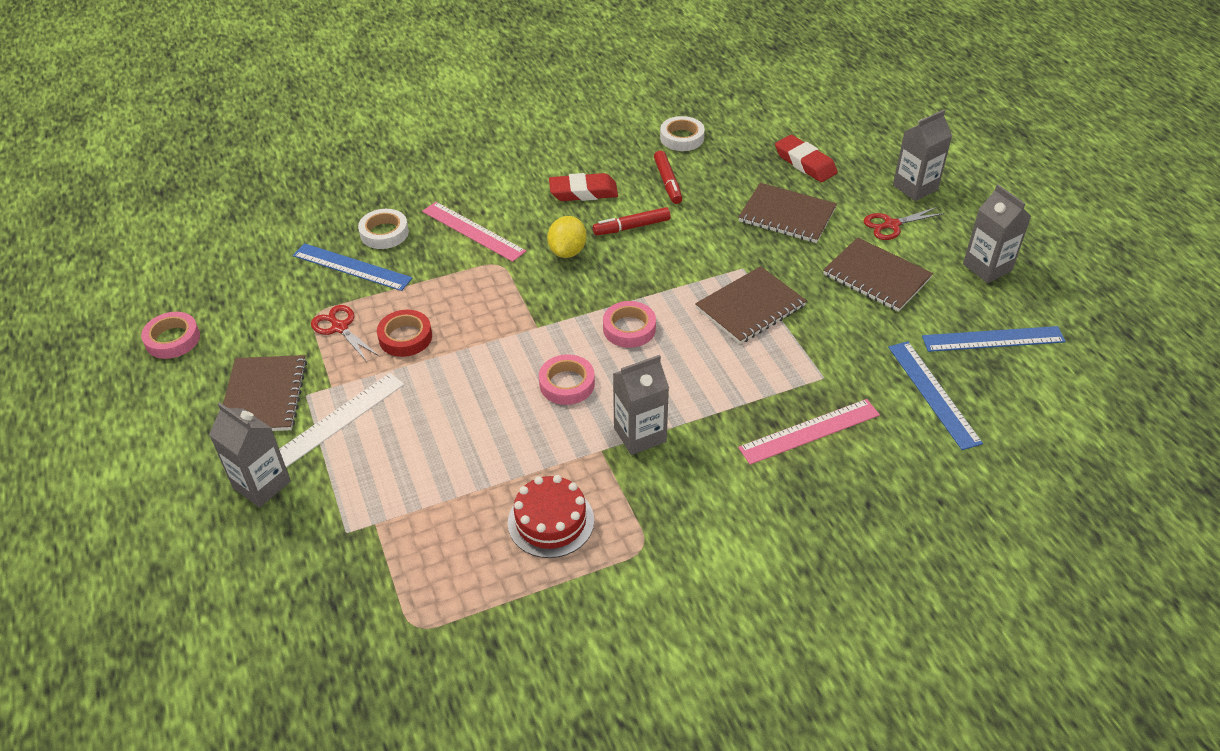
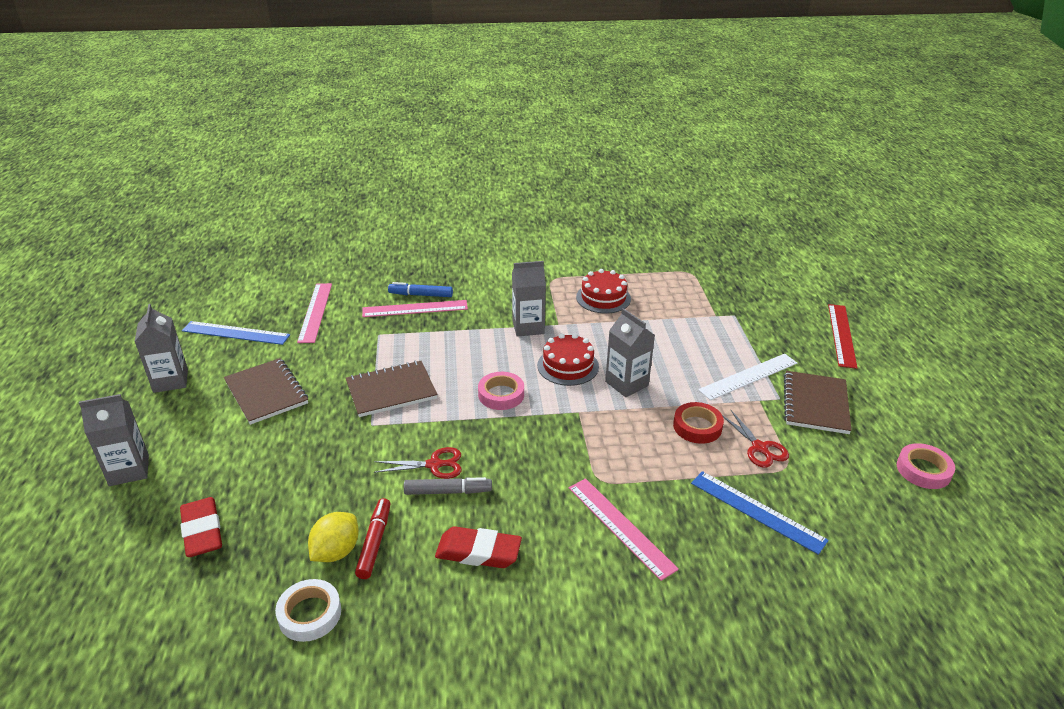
camera: 165 degrees left, 10 degrees down
(190, 527) = (842, 335): none -> red ruler
(262, 484) = (799, 348): grey carton -> grey carton (626, 383)
(384, 233) = (724, 548): white tape -> none
(567, 251) = (526, 478): yellow lemon -> yellow lemon (336, 551)
(567, 384) = (568, 366): pink tape -> red cake
(631, 227) = (448, 491): red marker -> grey marker
(787, 215) = (284, 468): brown notebook -> none
(820, 459) = (421, 295): none -> blue marker
(891, 225) = (200, 435): red scissors -> red scissors (434, 465)
(933, 394) = (315, 312): blue ruler -> pink ruler

